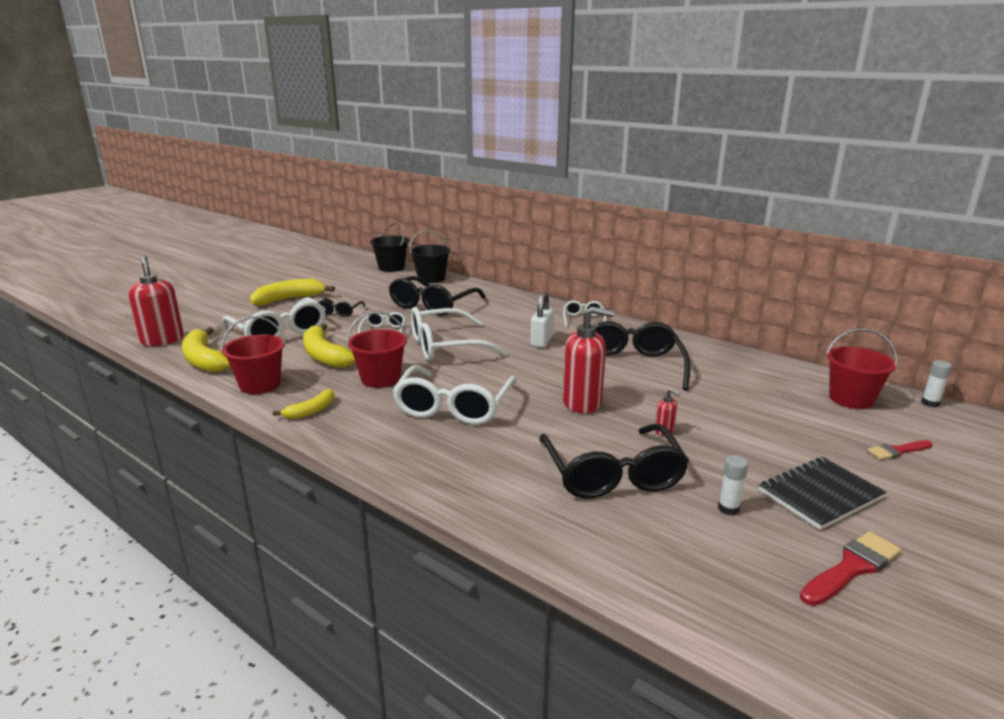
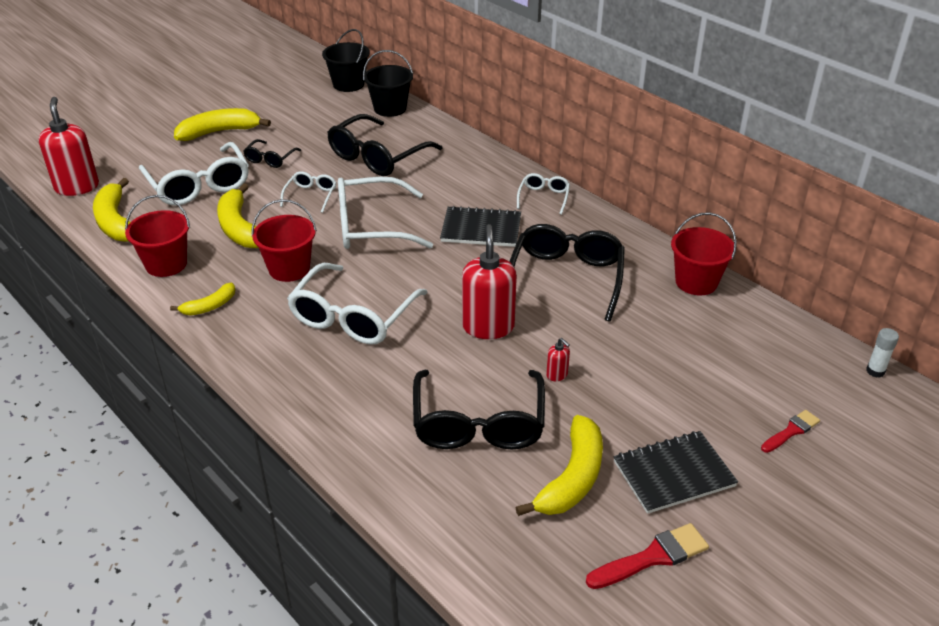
camera: 10 degrees right, 15 degrees up
(542, 341) = (481, 229): white padlock -> black notebook
(582, 403) = (488, 326): red soap dispenser -> red soap dispenser turned 105 degrees counterclockwise
(728, 509) = (572, 478): white glue stick -> yellow banana
(851, 399) = (787, 355): red bucket -> red bucket (696, 282)
(897, 451) = (791, 431): red brush -> red brush turned 150 degrees clockwise

